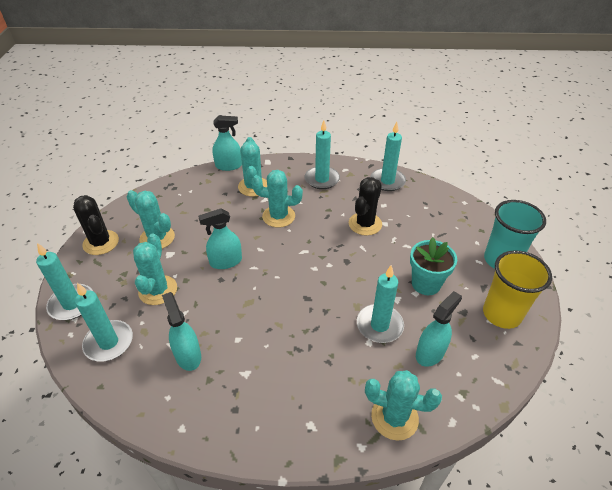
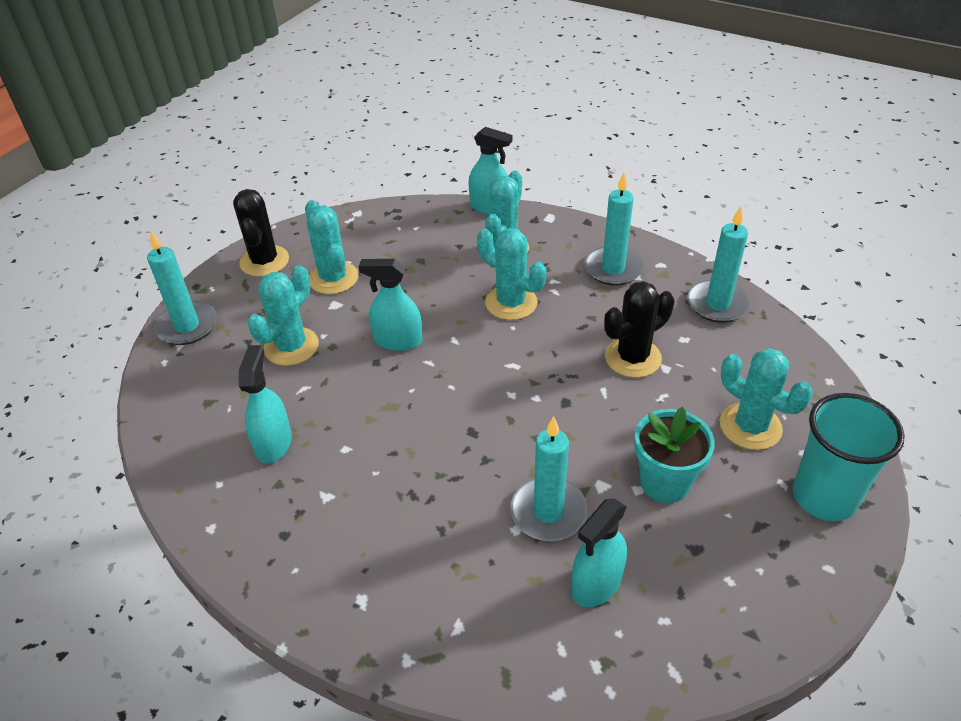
camera: 30 degrees right, 0 degrees up
(109, 342) = (197, 389): turquoise candle -> none
(394, 417) = (479, 645): turquoise cactus -> turquoise cactus (750, 426)
(430, 353) = (596, 583): turquoise spray bottle -> turquoise spray bottle turned 150 degrees clockwise
(501, 314) = (758, 579): yellow cup -> none

